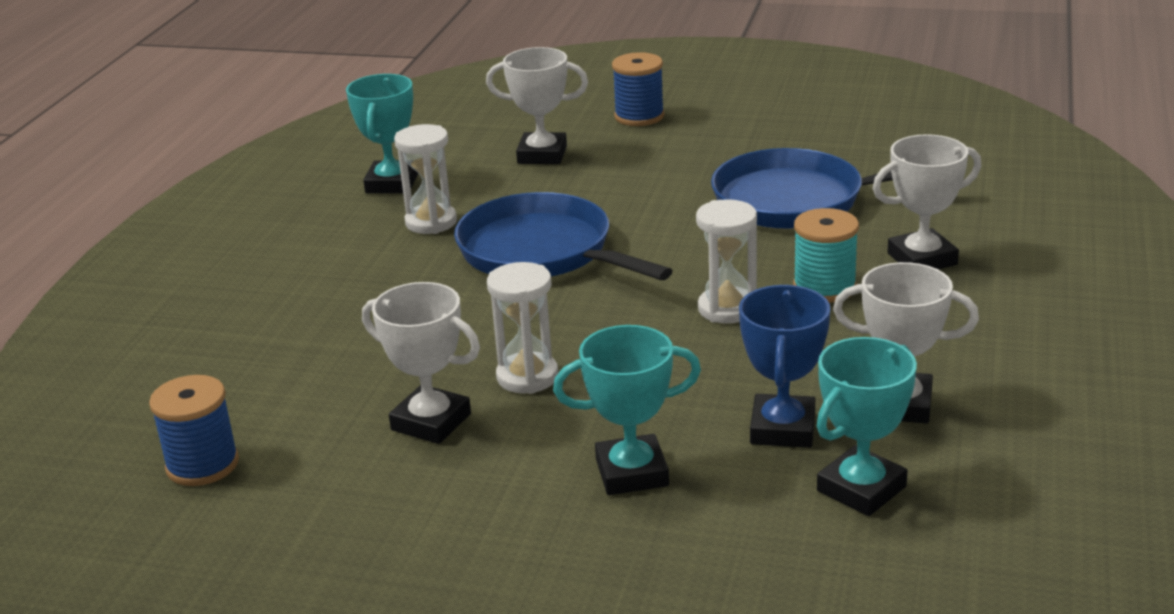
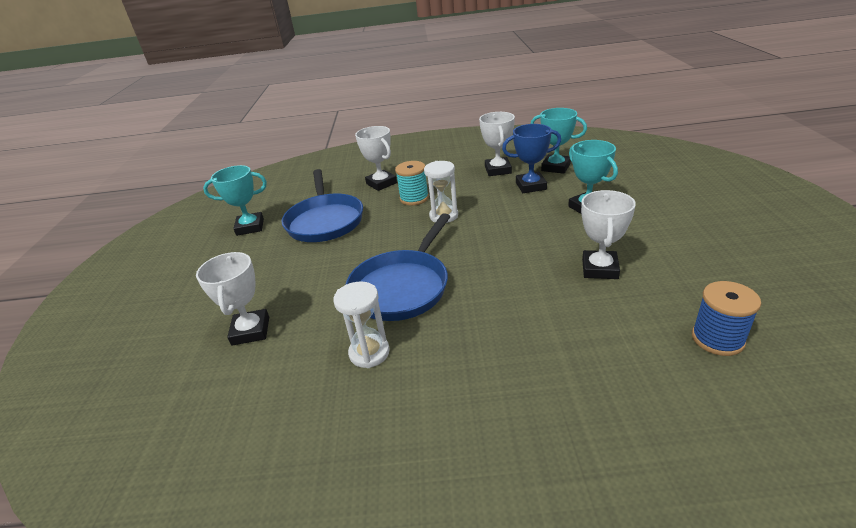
camera: 105 degrees left, 5 degrees up
(392, 184) = (299, 405): turquoise trophy -> turquoise trophy (250, 227)
(527, 377) = (537, 252): white hourglass -> none
(639, 116) = (190, 302): blue spool -> none

